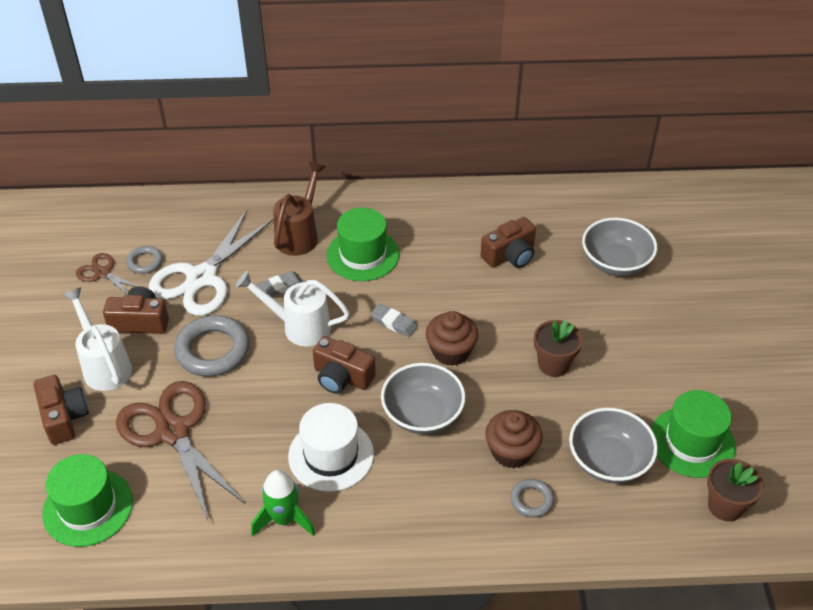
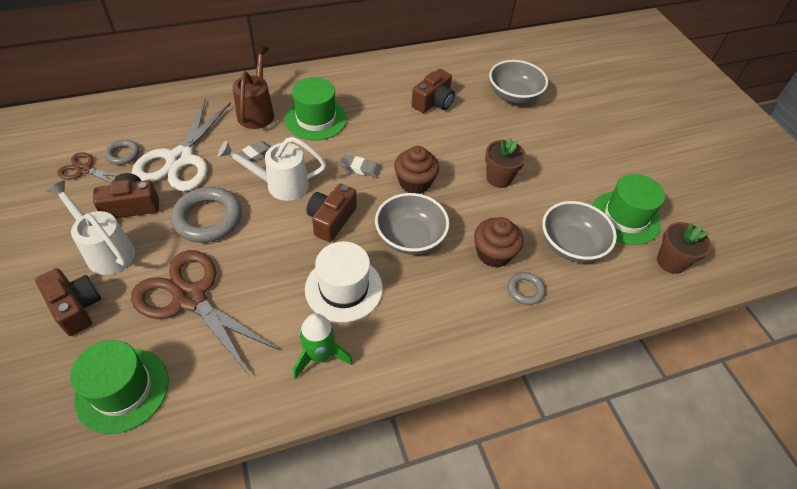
camera: 20 degrees left, 5 degrees up
(342, 377) = (331, 220): brown camera -> brown camera turned 105 degrees clockwise

